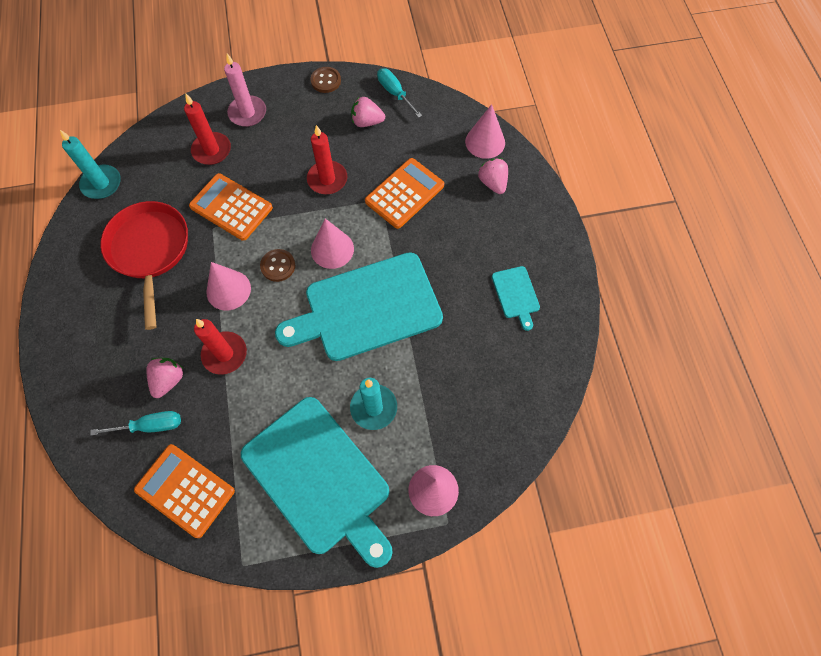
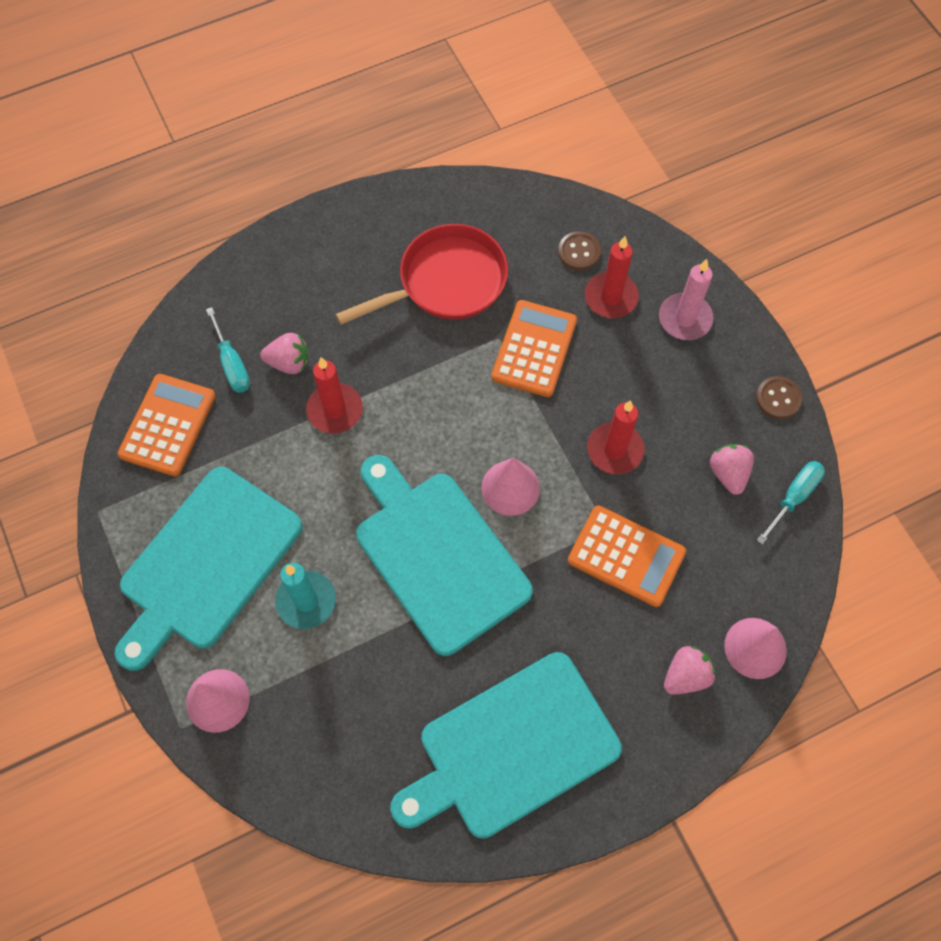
camera: 75 degrees right, 0 degrees up
(101, 184) = (520, 197): turquoise candle -> none
(228, 290) = (418, 385): pink cone -> none
(278, 266) = (467, 430): brown button -> brown button (579, 252)
(516, 294) = (512, 748): turquoise cutting board -> turquoise cutting board, size x2.35

